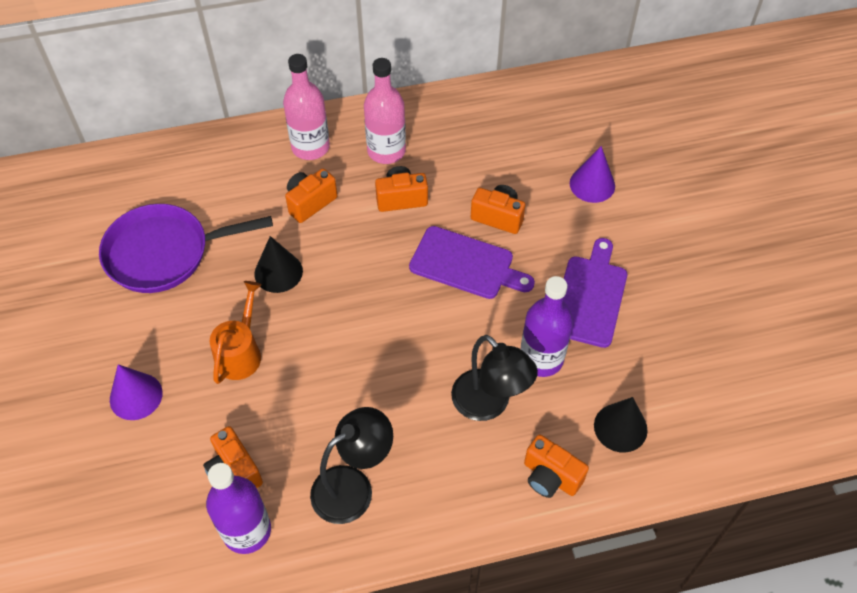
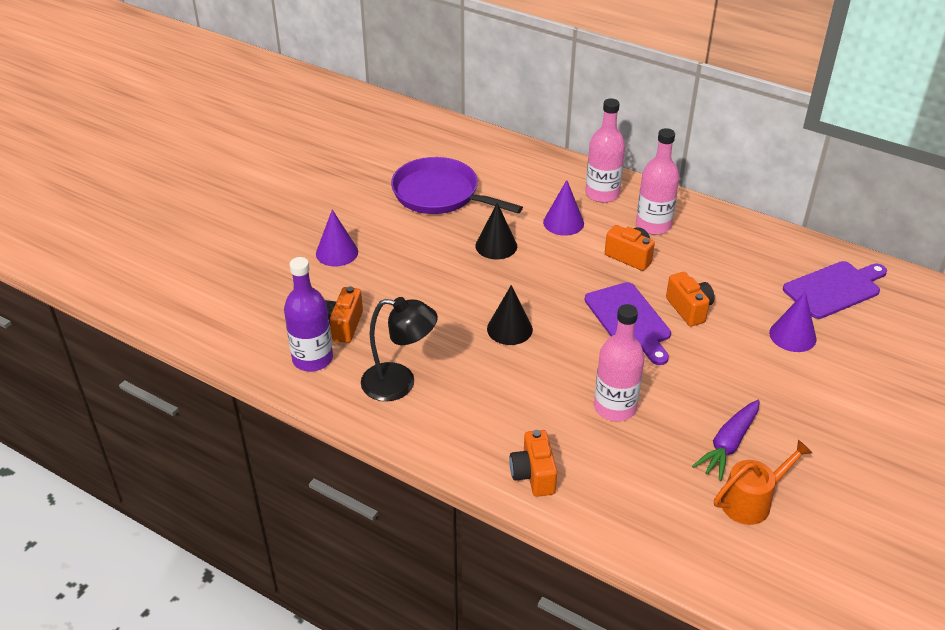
camera: 45 degrees right, 15 degrees down
(241, 352) = (421, 271): orange watering can -> orange watering can (752, 501)
(310, 203) = (563, 222): orange camera -> purple cone
(489, 404) = (543, 405): black lamp -> none
(541, 359) = (615, 407): purple bottle -> pink bottle
(590, 297) = (700, 398): purple cutting board -> purple cutting board (834, 289)
(620, 427) = (622, 487): black cone -> black cone (509, 329)
(648, 323) = (728, 444): none -> purple carrot

